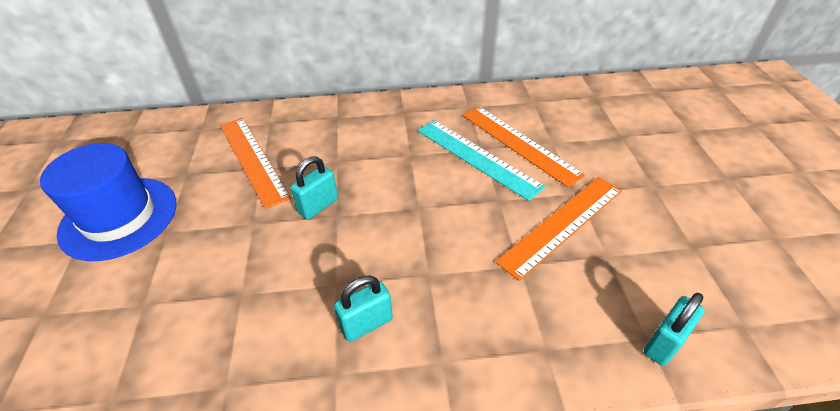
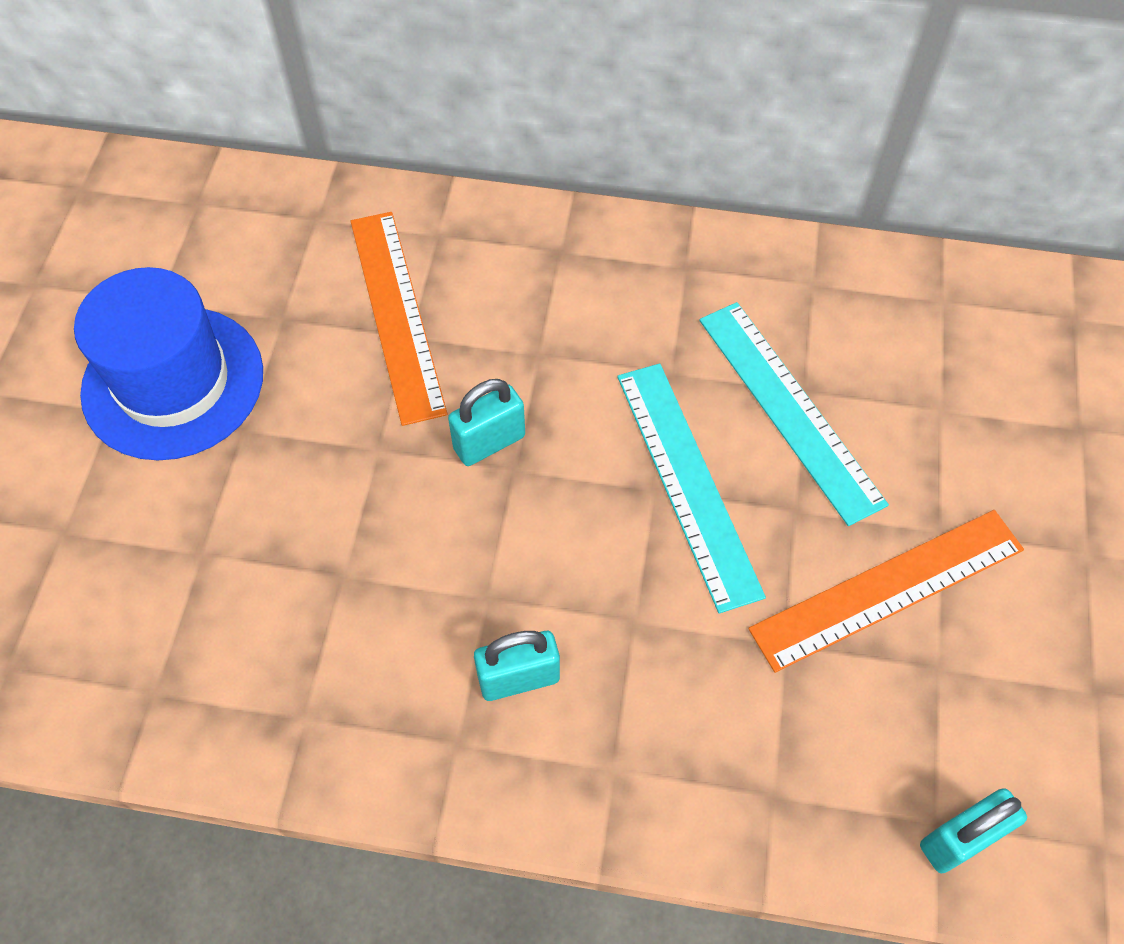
camera: 15 degrees right, 15 degrees up
(436, 200) = (688, 482): none -> turquoise ruler
(519, 144) = (877, 398): orange ruler -> none

